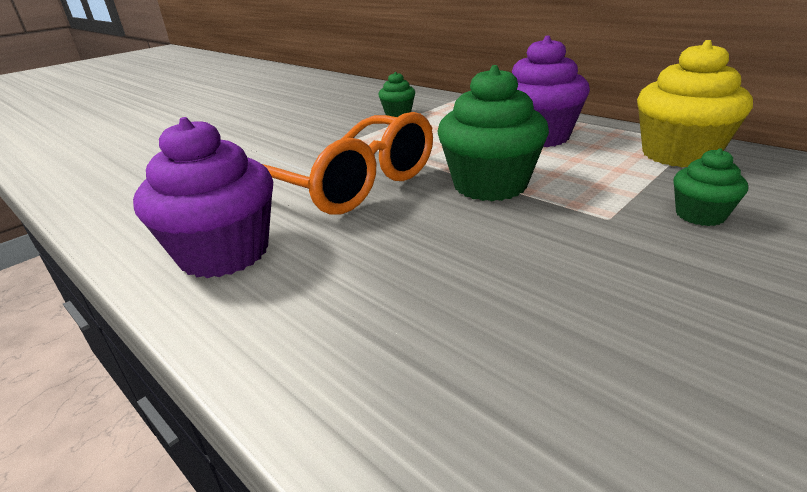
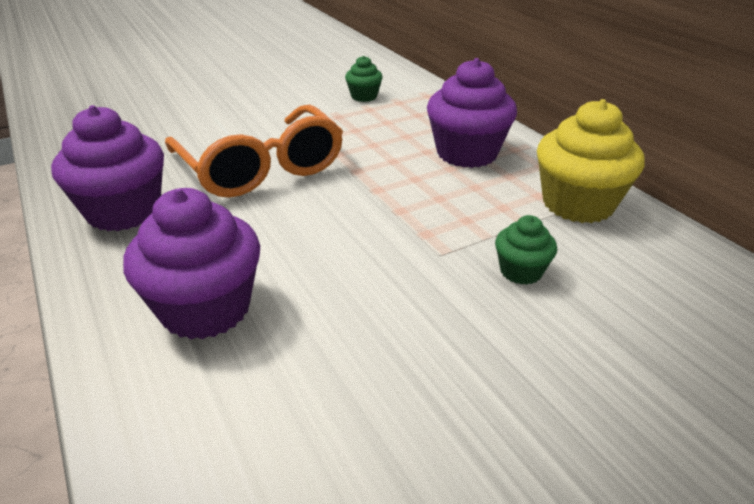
camera: 15 degrees right, 5 degrees up
(414, 330) = (206, 309): none -> purple cupcake
(490, 185) = (373, 197): green cupcake -> none

